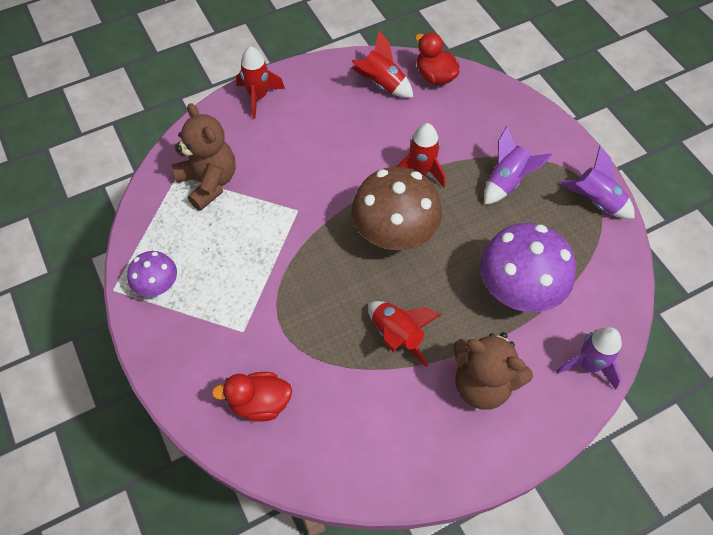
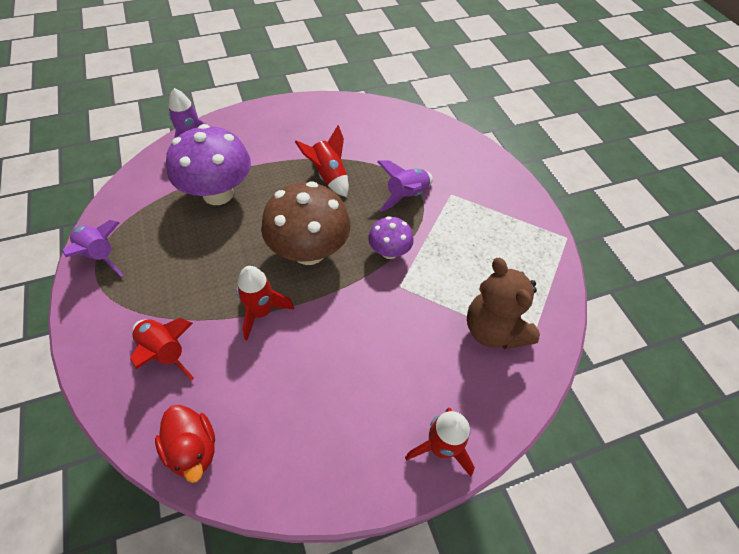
camera: 175 degrees left, 5 degrees down
(158, 286) = (528, 236): purple mushroom -> purple mushroom (389, 252)
(260, 403) = (437, 151): red duck -> none
(382, 84) = (270, 445): red rocket -> red rocket (165, 352)
(482, 383) = (275, 142): brown teddy bear -> none
(507, 182) = (176, 287): purple rocket -> purple rocket (406, 196)

